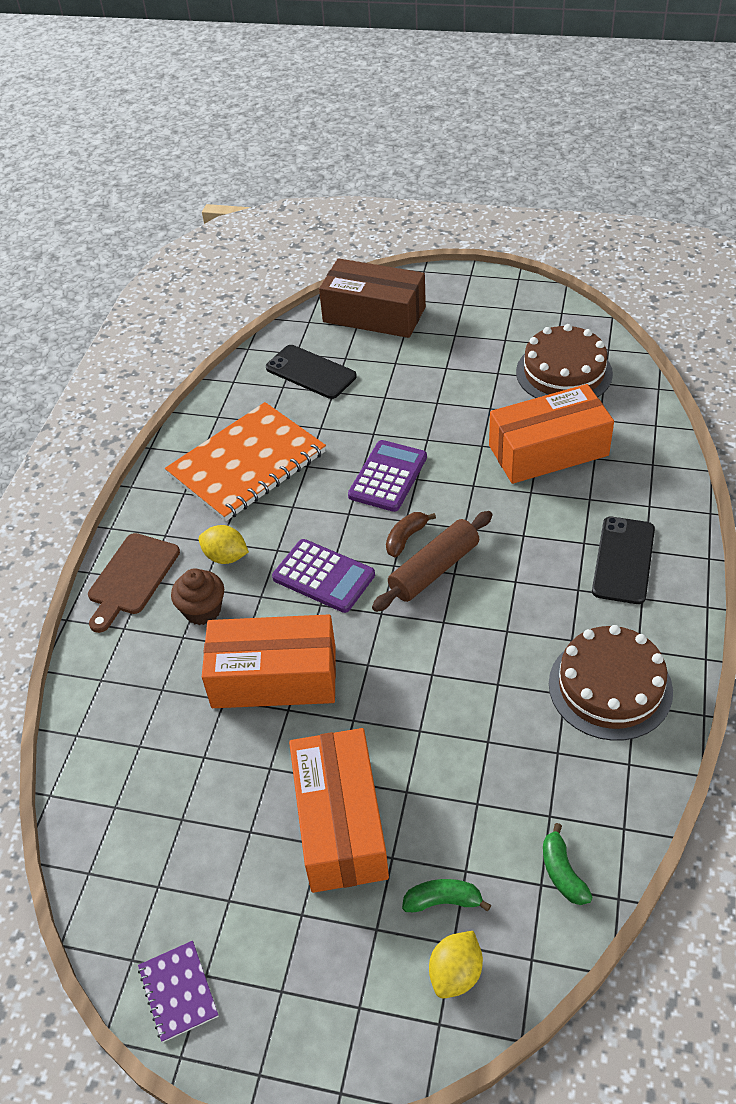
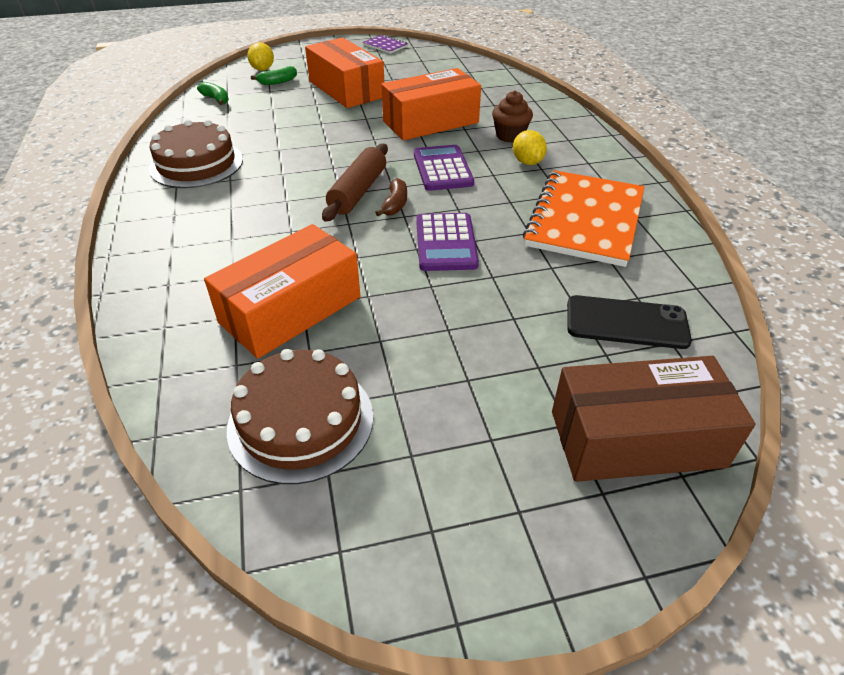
camera: 150 degrees right, 5 degrees down
(132, 578) = (579, 138): brown cutting board -> none
(226, 557) = (527, 162): yellow lemon -> yellow lemon turned 75 degrees clockwise
(323, 576) = (442, 169): purple calculator -> purple calculator turned 75 degrees clockwise
(623, 560) = (192, 235): black phone -> none

